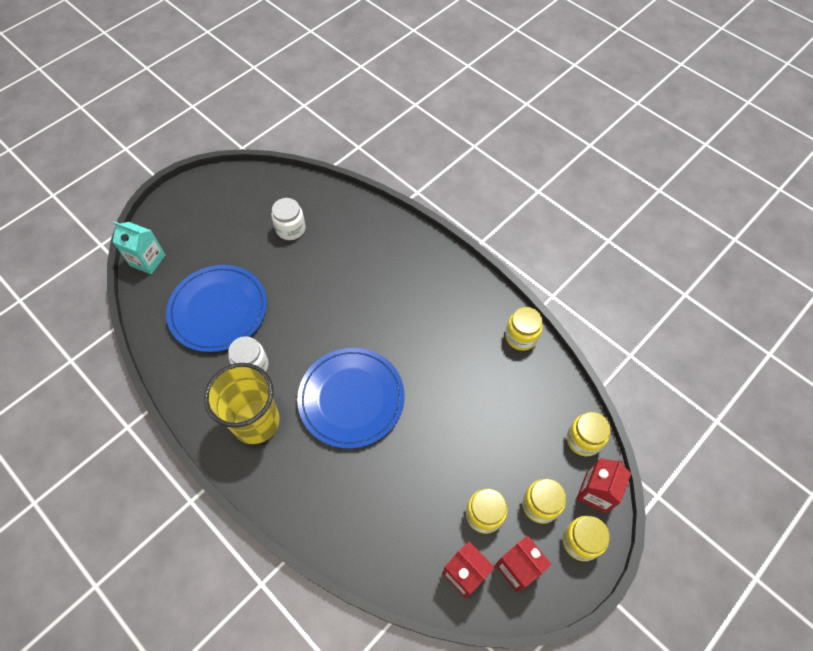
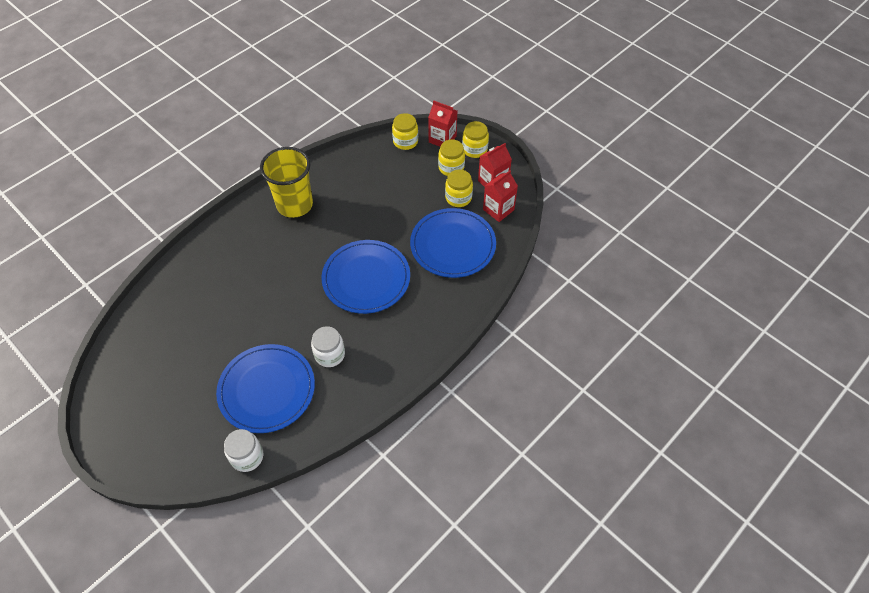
camera: 90 degrees left, 5 degrees down
(147, 260) = (194, 467): turquoise carton -> none
(256, 422) = (383, 346): yellow cup -> yellow cup (294, 205)
(291, 229) = (181, 335): white jar -> white jar (247, 456)
(401, 505) = (453, 245): none -> blue plate
(521, 336) = (321, 169): yellow jar -> none

